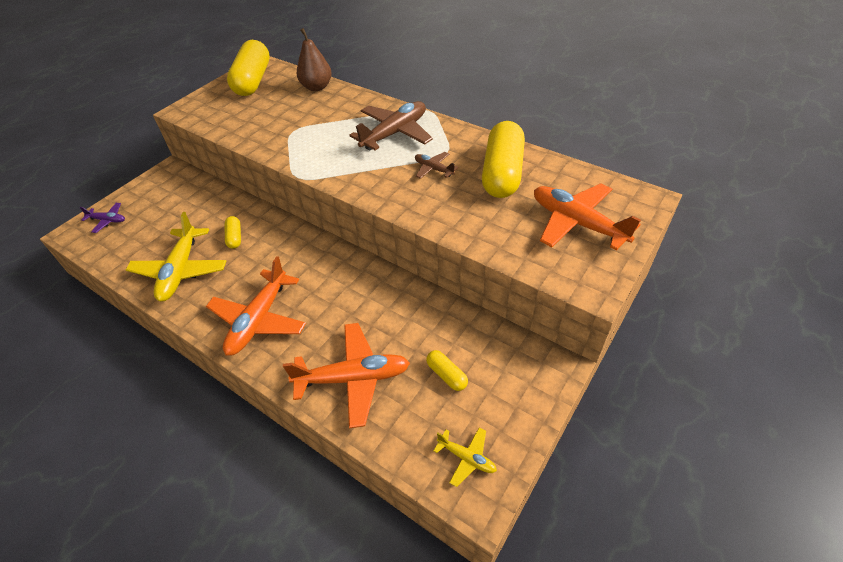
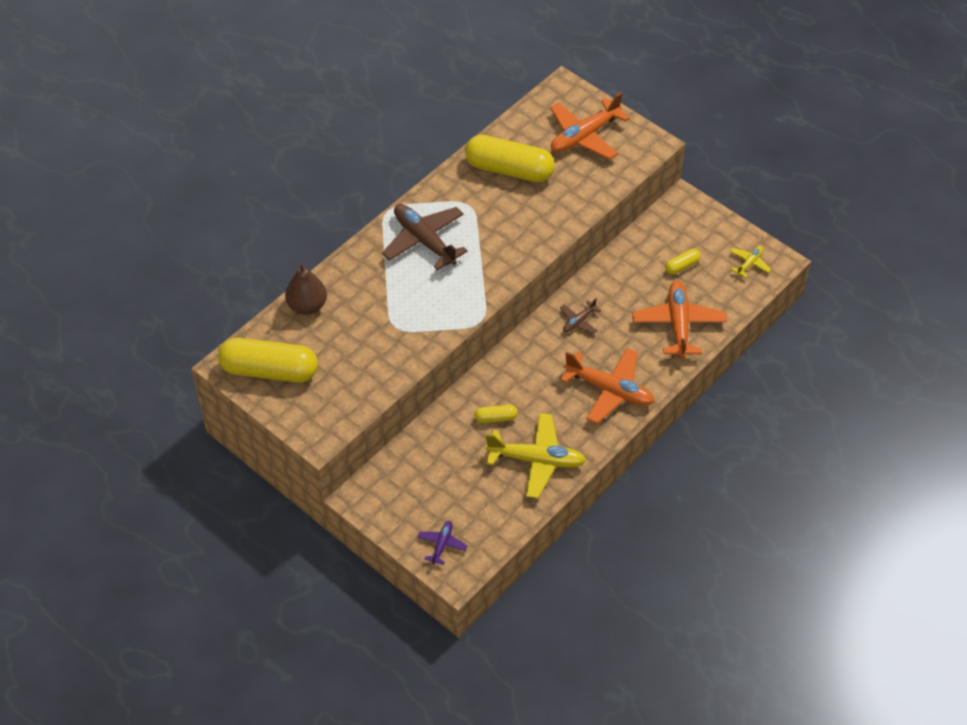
camera: 85 degrees left, 5 degrees up
(433, 169) = (492, 217): brown plane -> brown plane (579, 321)

